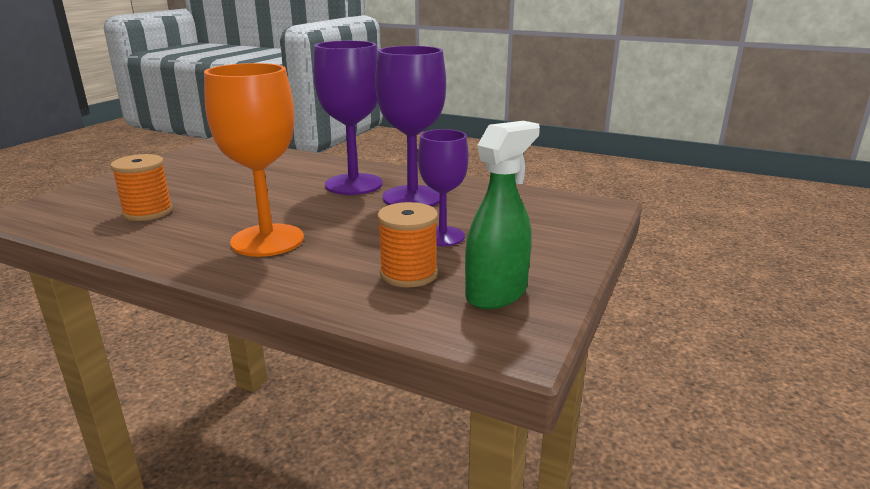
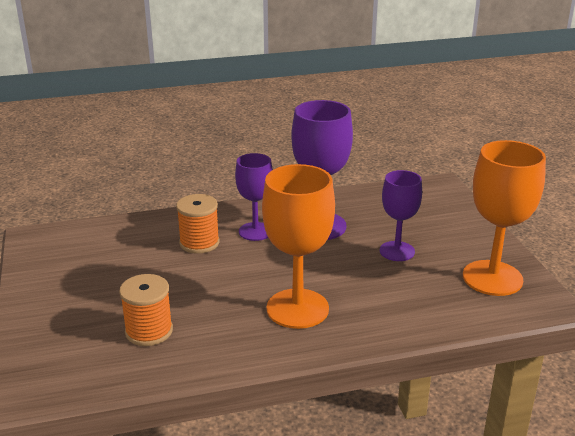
camera: 40 degrees left, 5 degrees up
(353, 184) = (255, 231): purple goblet -> purple goblet, size x0.63
(408, 274) = (428, 288): orange spool -> orange spool (199, 243)
(497, 293) = (492, 278): green spray bottle -> orange goblet

